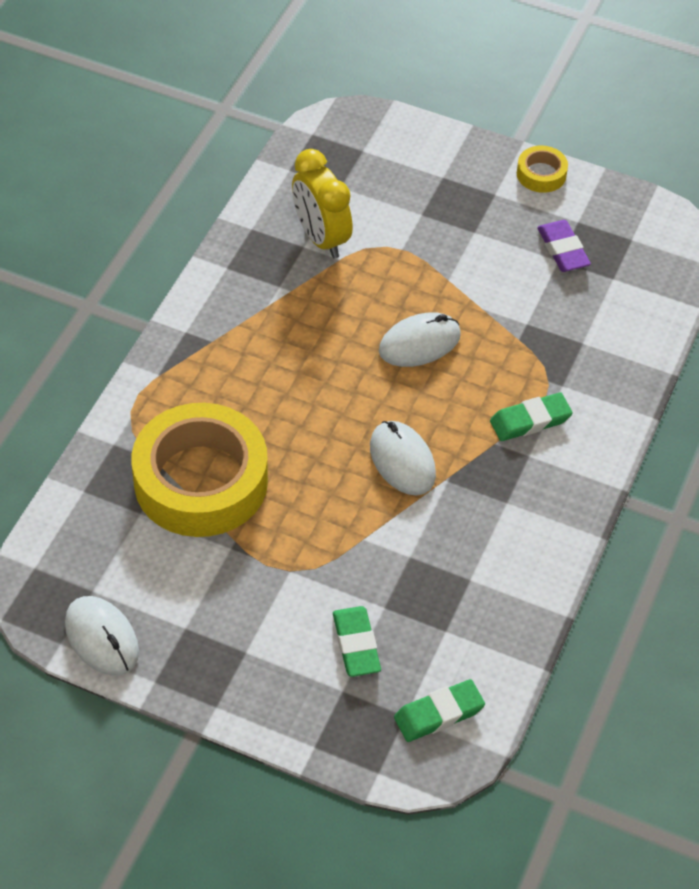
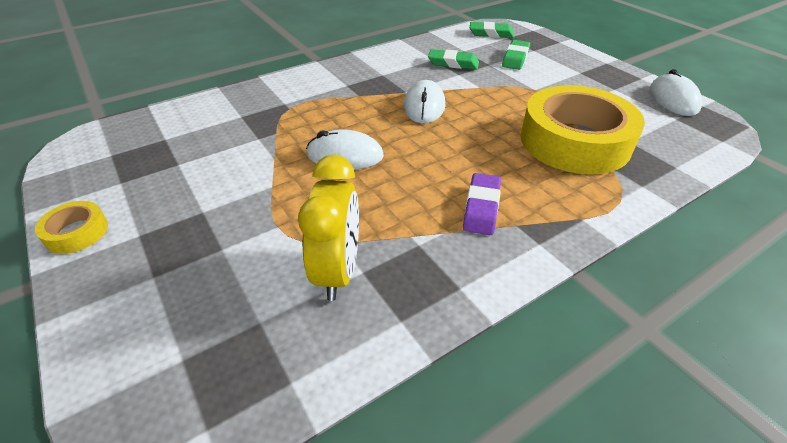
camera: 145 degrees left, 10 degrees down
(530, 421) = (326, 96): green eraser -> green eraser (453, 63)
(562, 250) = (164, 168): purple eraser -> purple eraser (481, 207)

